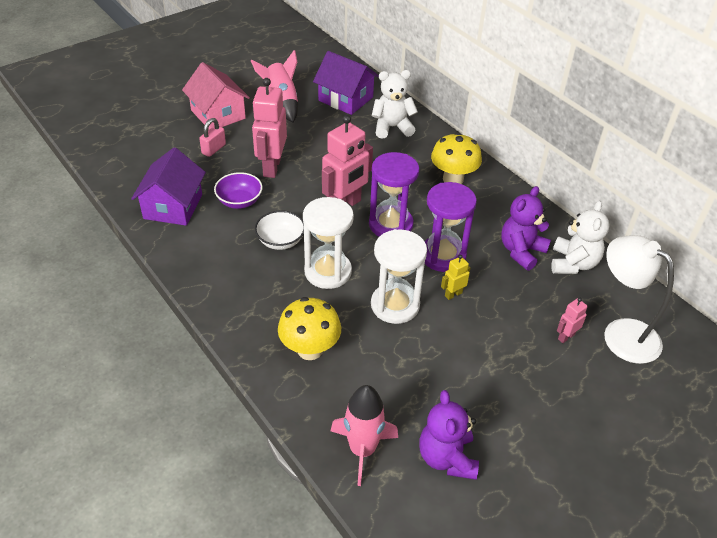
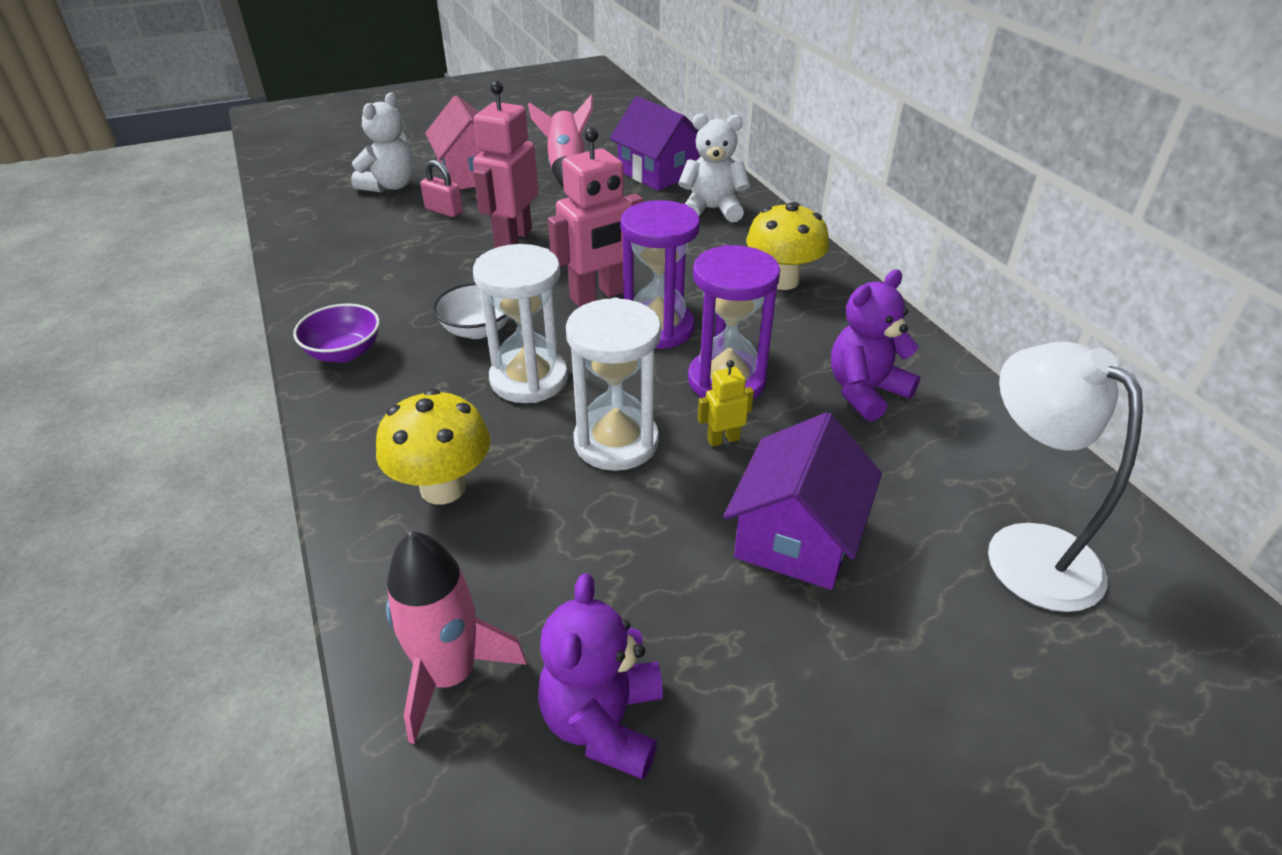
camera: 15 degrees right, 5 degrees down
(173, 206) = (348, 269): purple house -> purple house (796, 536)
(213, 149) = (444, 210): pink padlock -> pink padlock turned 75 degrees clockwise
(239, 201) = (445, 274): purple bowl -> purple bowl (344, 352)
(566, 337) = (911, 538): pink robot -> none
(573, 263) = (955, 421): white teddy bear -> white teddy bear (390, 186)

